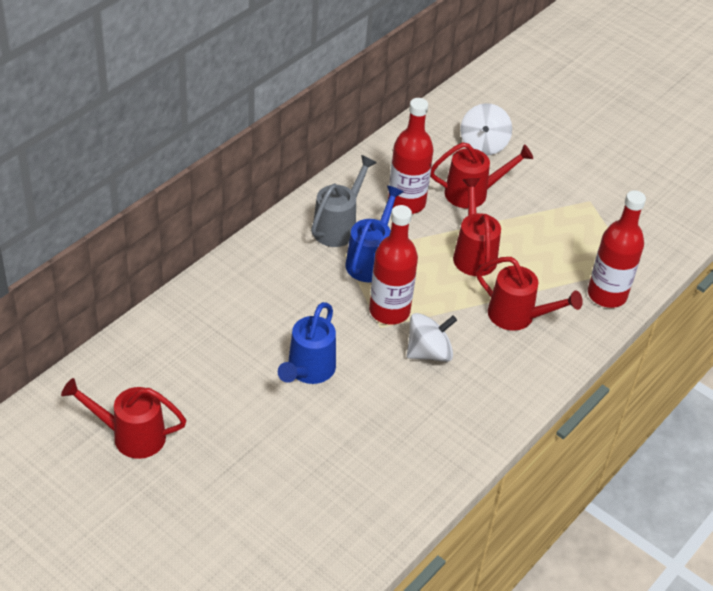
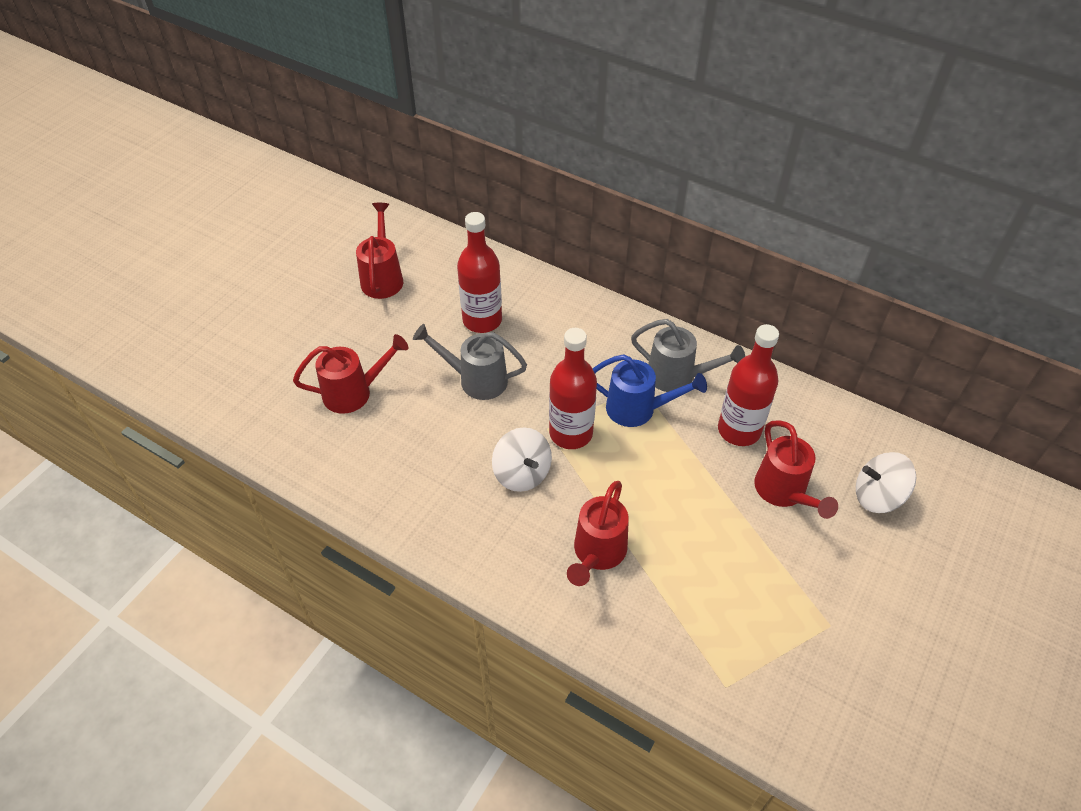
camera: 85 degrees right, 5 degrees up
(308, 371) = (476, 380): blue watering can -> grey watering can
(473, 254) = (682, 501): red watering can -> red watering can (354, 392)
(607, 295) = (663, 652): red bottle -> red bottle (482, 320)

